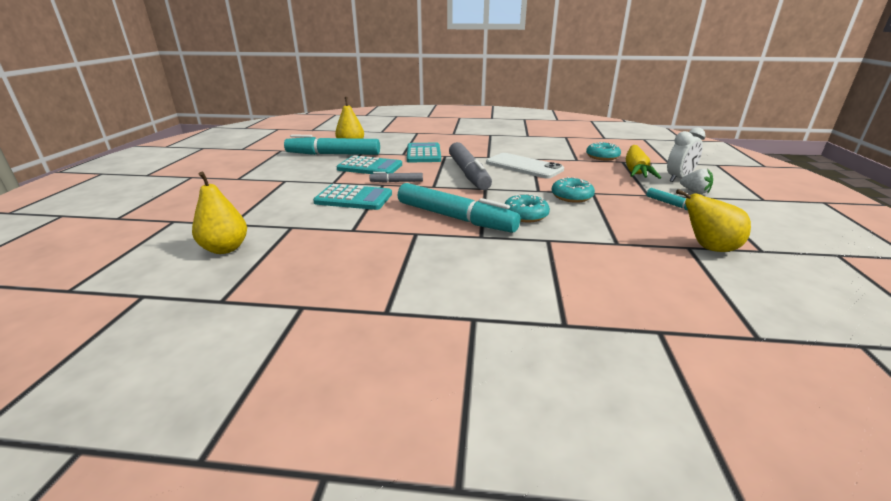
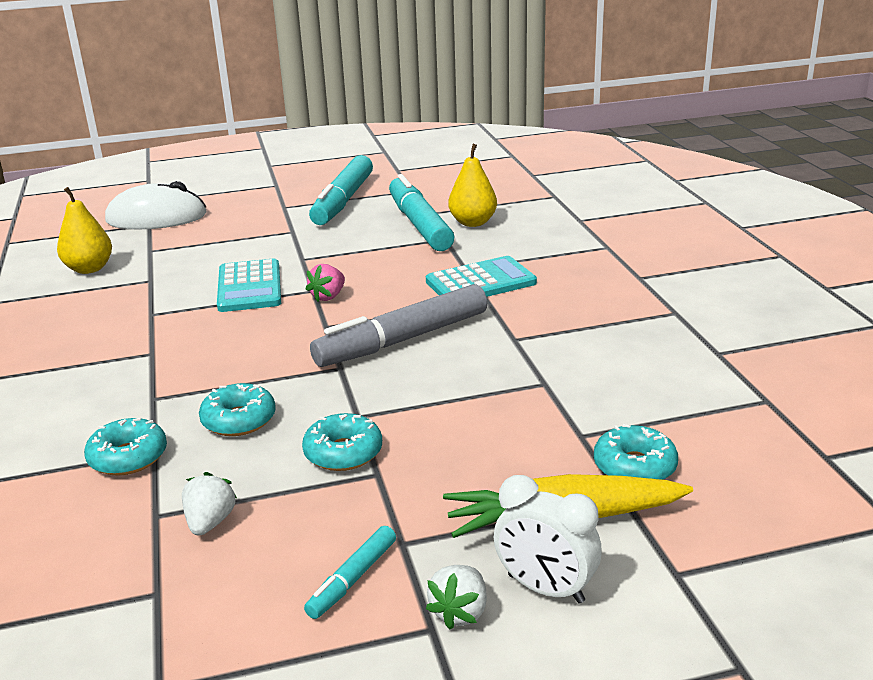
camera: 70 degrees right, 0 degrees up
(165, 217) = (156, 218): none -> white mouse
(370, 167) = (380, 263): turquoise calculator -> none
(397, 182) = (328, 296): grey marker -> pink strawberry
(454, 217) = (209, 367): turquoise marker -> turquoise marker (343, 201)
(524, 166) = (483, 382): white phone -> none
(551, 247) = (128, 457): none -> turquoise donut
(626, 230) = (210, 522): none -> white strawberry
(708, 248) = (156, 617): yellow pear -> none

